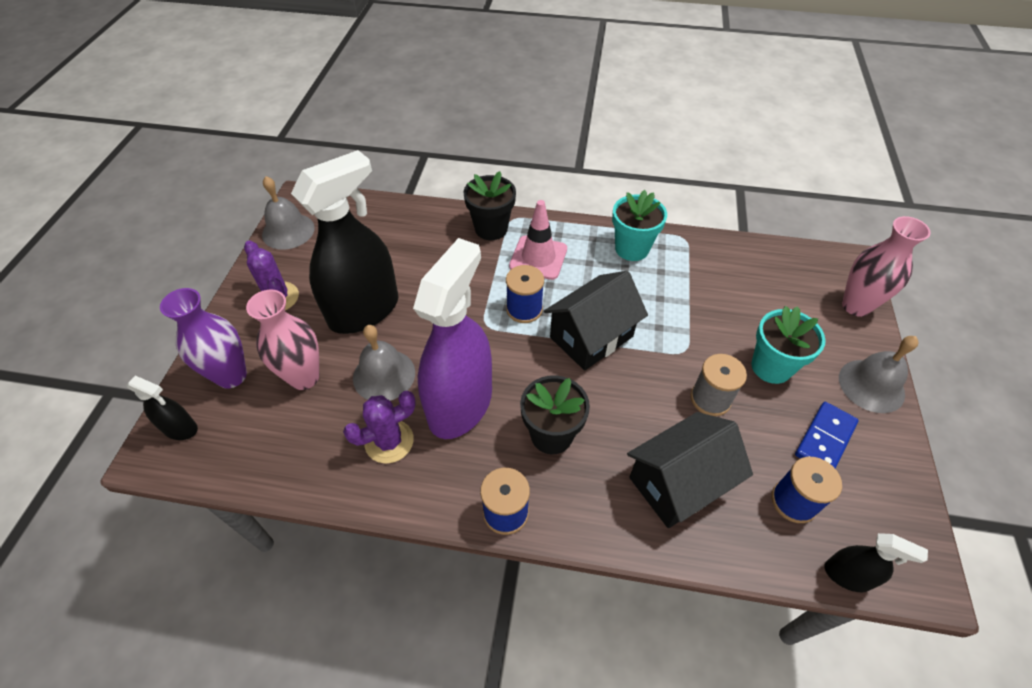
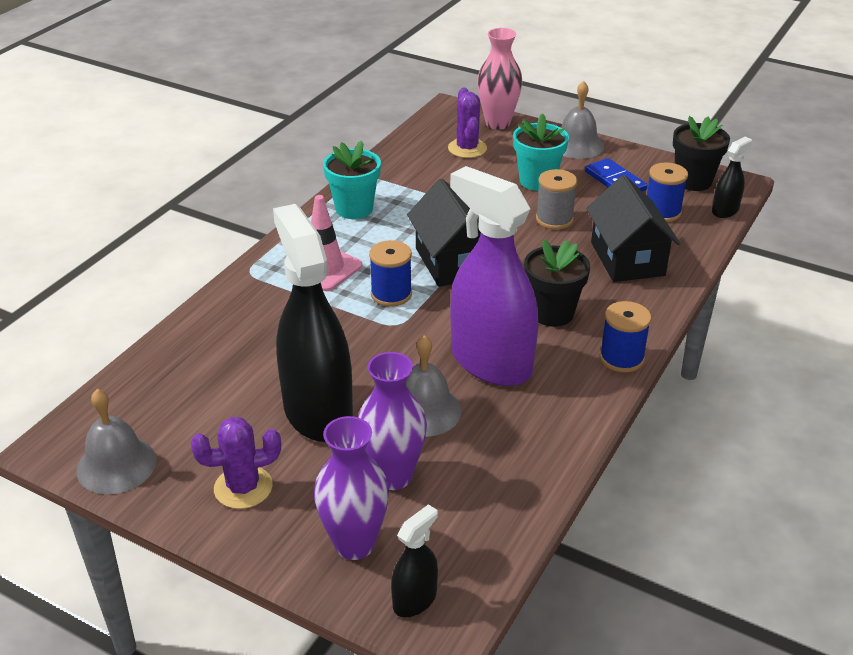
camera: 70 degrees left, 15 degrees down
(304, 377) = (393, 476): pink vase -> purple vase
(389, 441) = (513, 420): purple cactus -> purple cactus (467, 148)
(491, 228) = (253, 290): black flower pot -> black flower pot (693, 181)

